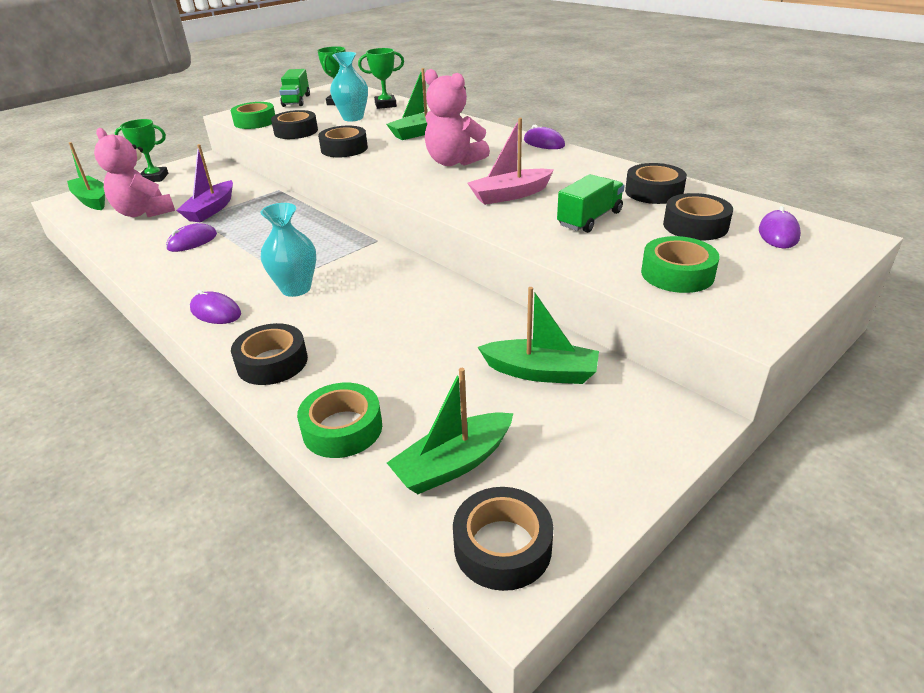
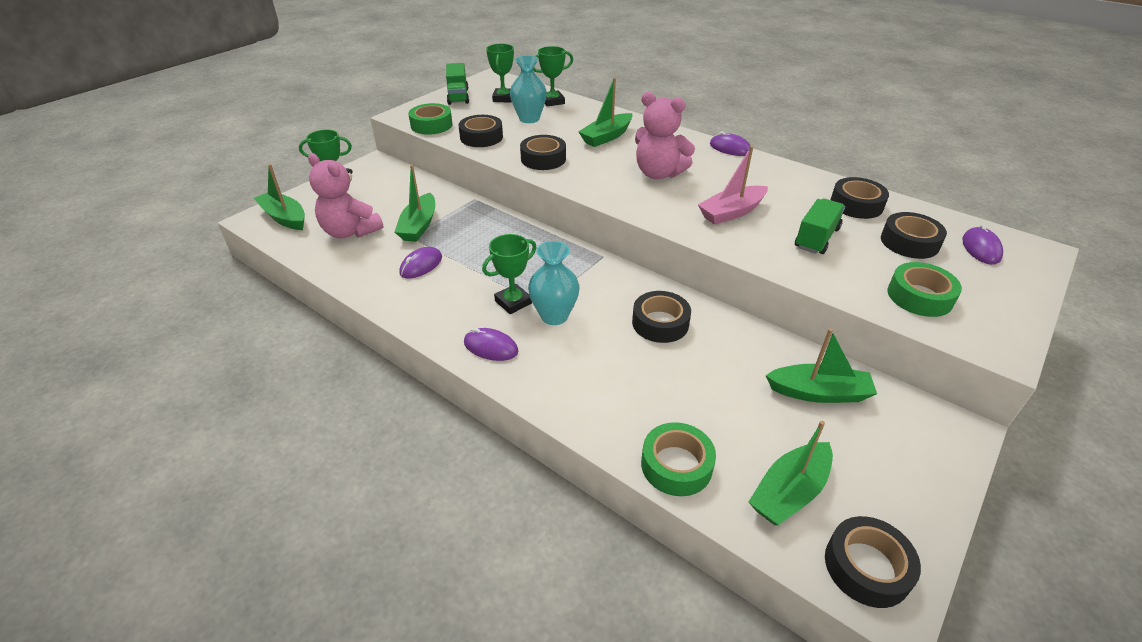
camera: 10 degrees left, 5 degrees up
(211, 210) = (419, 226): purple boat -> green boat
(262, 275) = (513, 302): none -> green trophy
(272, 362) = (575, 400): black tape -> black tape (660, 323)

